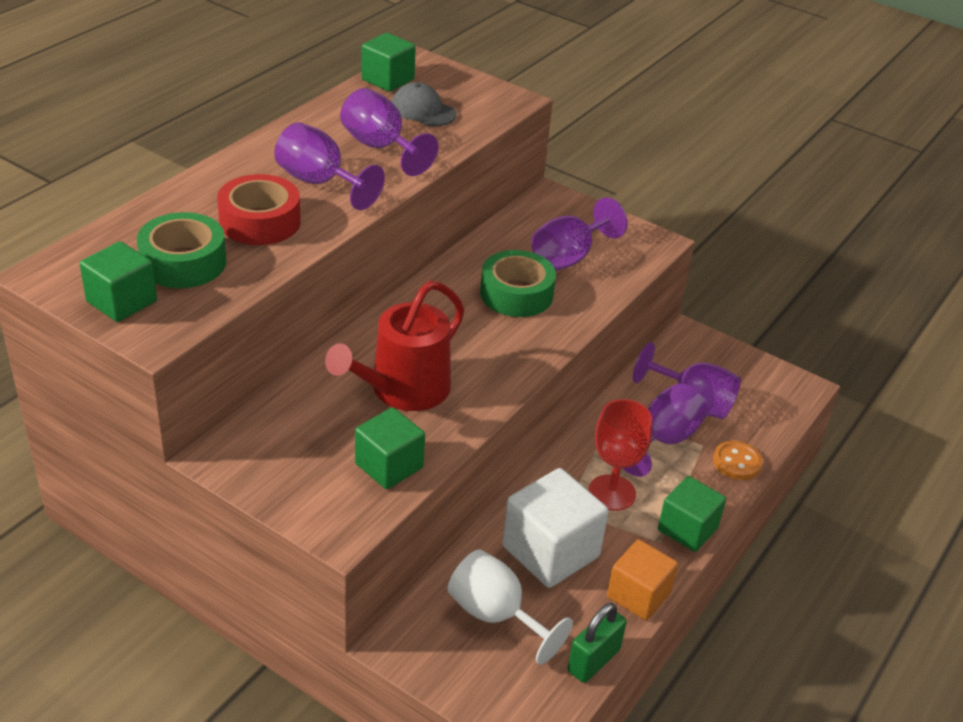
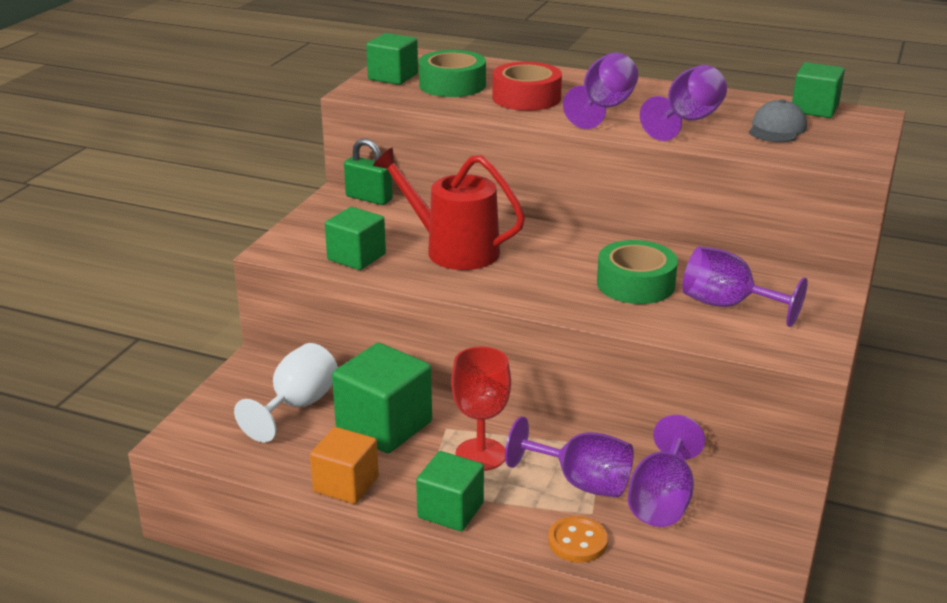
camera: 80 degrees right, 10 degrees down
(550, 551) = (384, 426): white cube -> green cube
(593, 660) = (258, 464): green padlock -> green padlock (369, 198)

